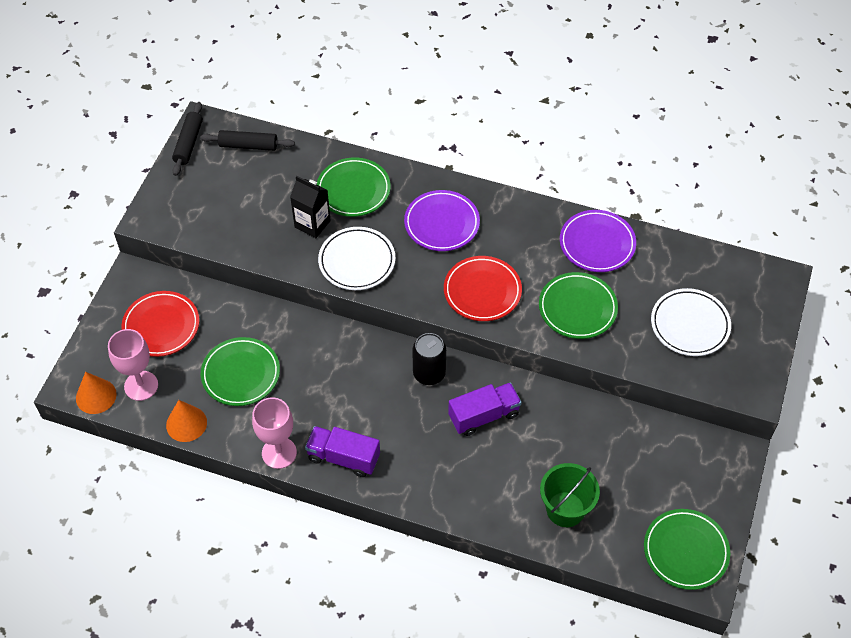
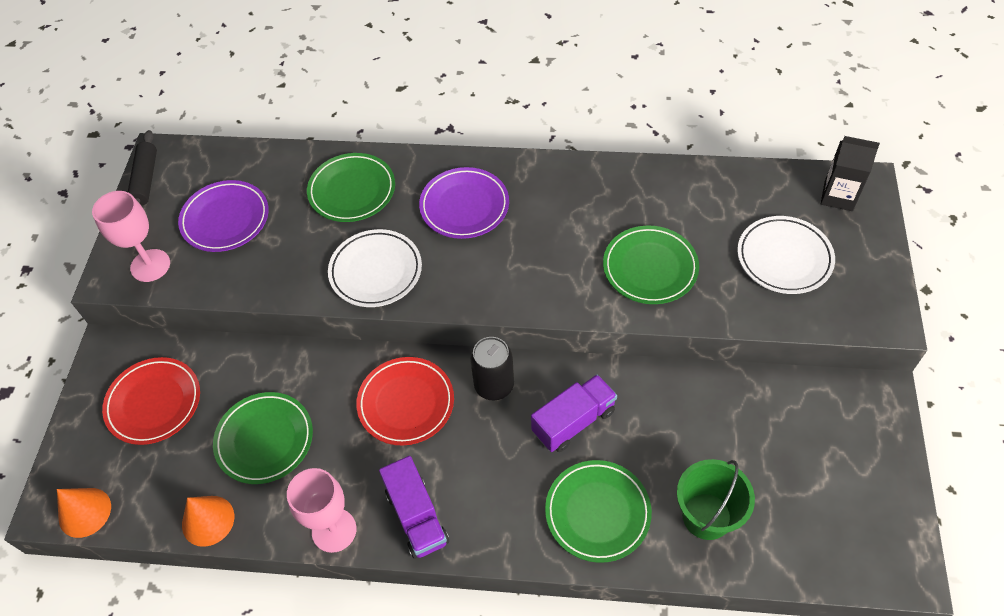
camera: 10 degrees left, 0 degrees up
(141, 386) = (141, 485): pink goblet -> pink goblet (150, 265)
(248, 145) = (217, 167): black rolling pin -> none
(312, 224) = (312, 239): black carton -> black carton (838, 196)
(343, 457) = (416, 517): purple truck -> purple truck turned 120 degrees counterclockwise
(482, 291) = (533, 273): red plate -> red plate (406, 403)
(597, 244) = (648, 190): purple plate -> purple plate (225, 219)
(685, 551) = (867, 533): green plate -> green plate (597, 512)

